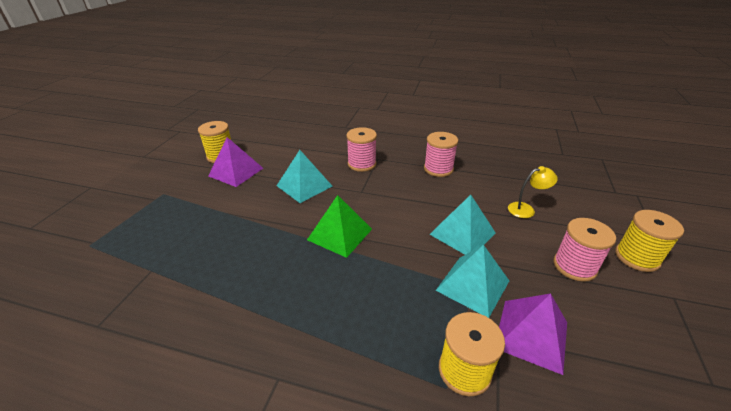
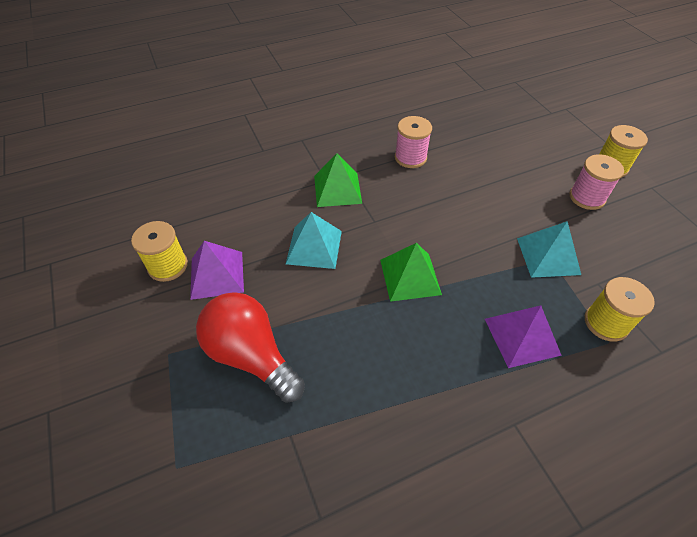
camera: 40 degrees left, 15 degrees up
(194, 218) = (251, 355): none -> red light bulb
(362, 164) = (337, 189): pink spool -> green pyramid
(462, 233) = (496, 214): turquoise pyramid -> none
(526, 209) = (514, 164): yellow lamp -> none
(531, 334) = (613, 269): purple pyramid -> purple pyramid (522, 336)

